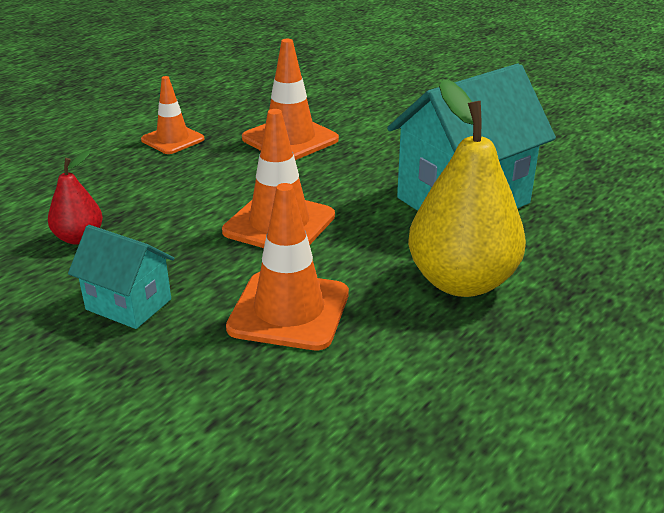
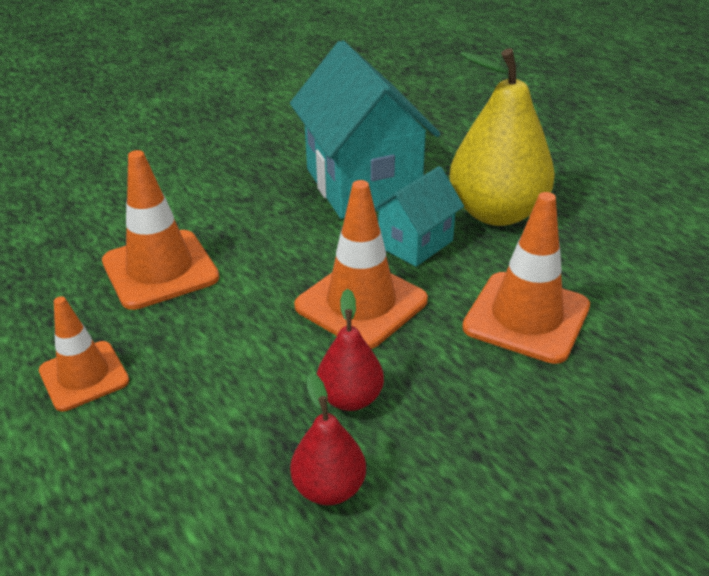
camera: 75 degrees left, 5 degrees up
(129, 304) = (497, 439): turquoise house -> turquoise house (415, 243)
(166, 234) = (350, 398): none -> red pear

